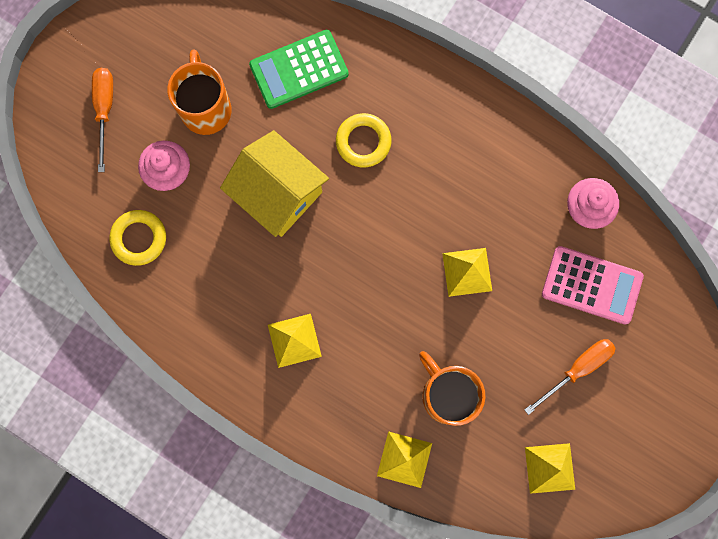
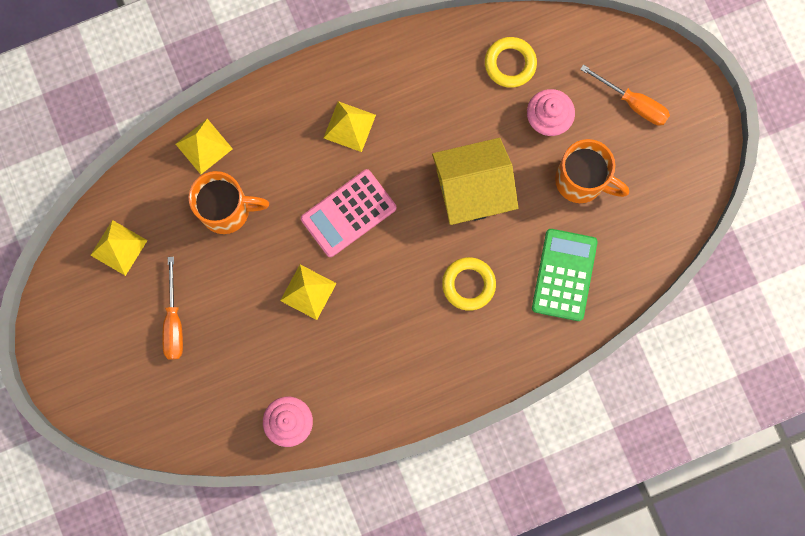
camera: 125 degrees right, 0 degrees up
(591, 285) = (228, 381): pink calculator -> pink calculator (348, 213)

